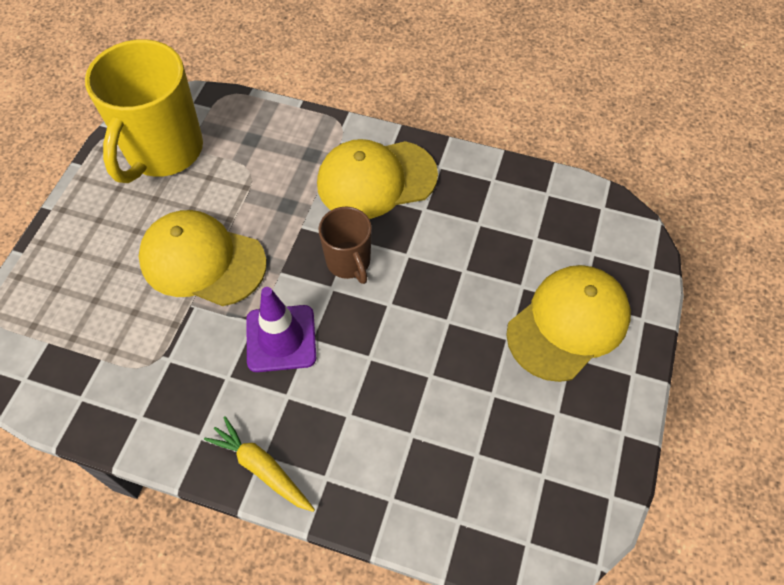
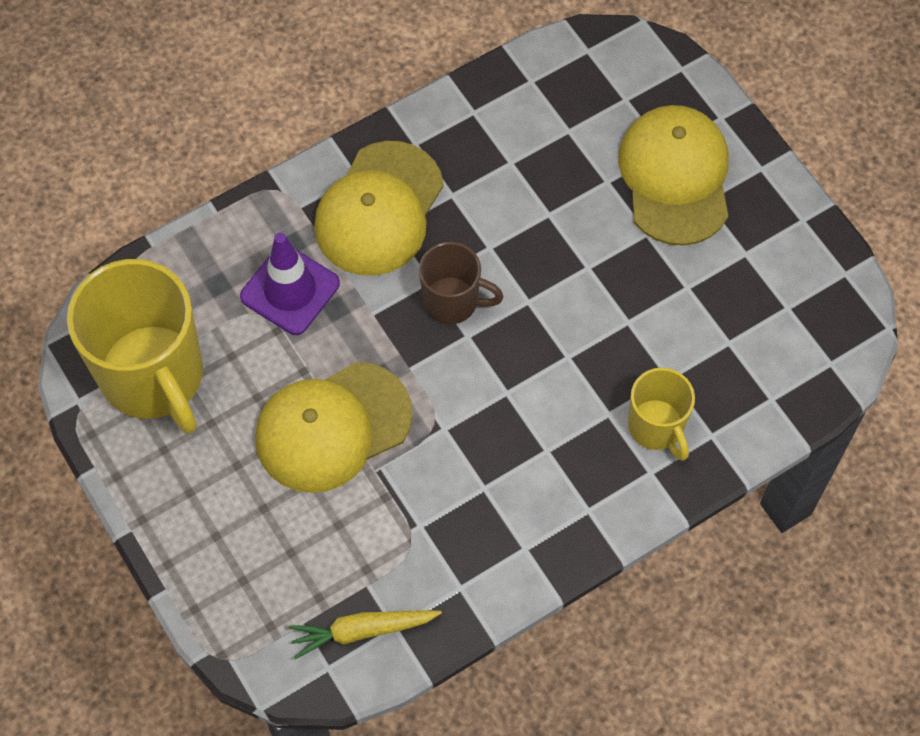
camera: 50 degrees left, 5 degrees up
(262, 468) = (599, 516): yellow carrot -> yellow carrot (362, 631)
(281, 338) = (483, 416): purple traffic cone -> purple traffic cone (290, 290)
(364, 455) = (656, 427): none -> yellow mug

